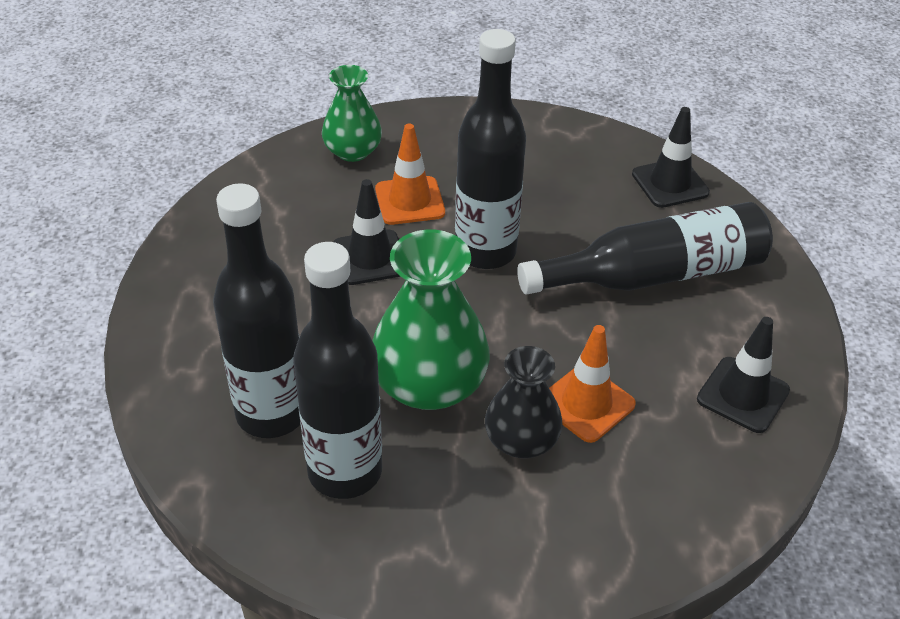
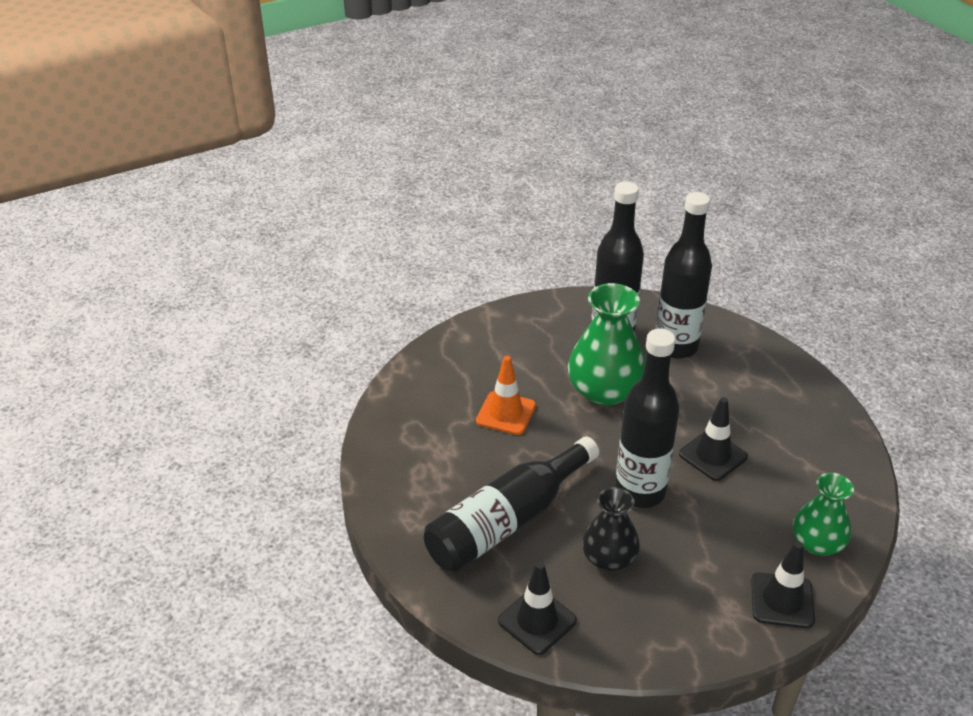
camera: 155 degrees right, 5 degrees down
(410, 201) = (729, 513): orange traffic cone -> none
(521, 440) = (531, 381): black vase -> black vase (609, 558)
(743, 395) = (410, 453): black traffic cone -> black traffic cone (782, 600)

